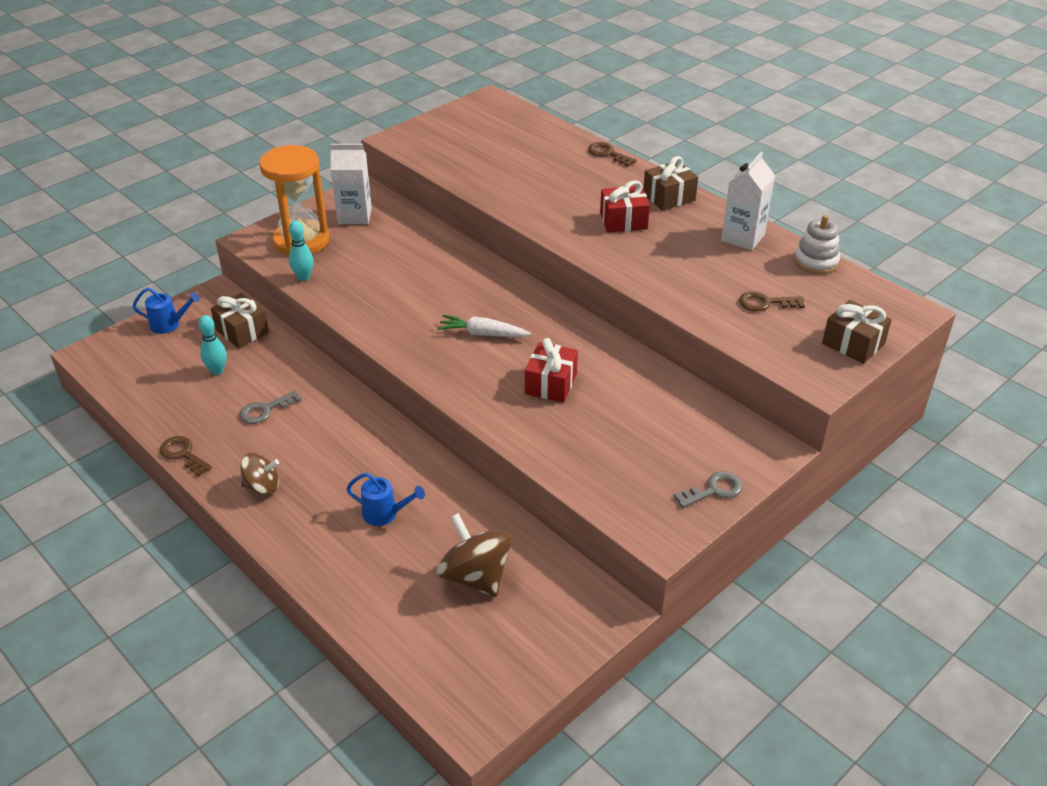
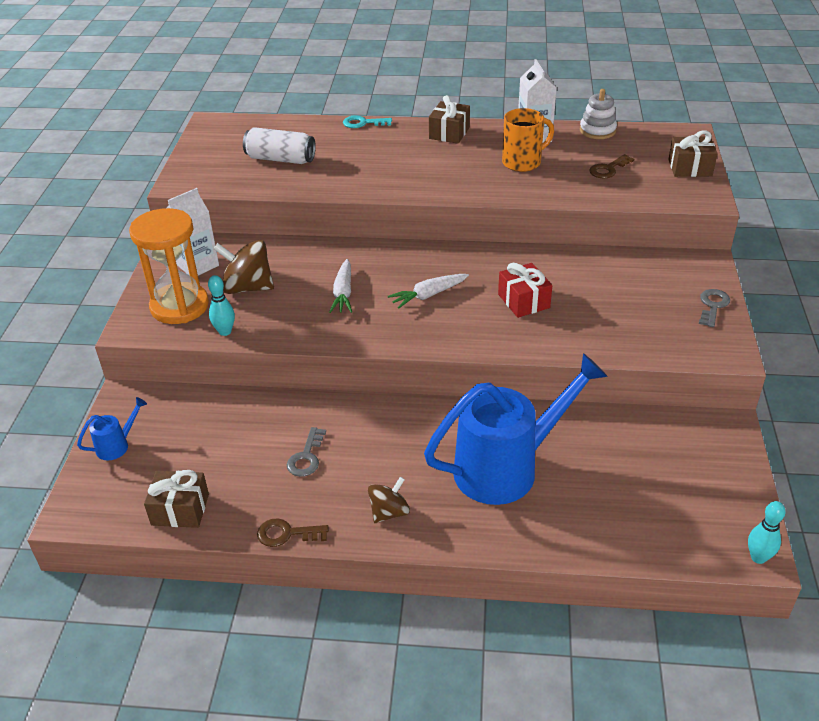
camera: 40 degrees left, 0 degrees up
(217, 370) = (218, 454): turquoise bowling pin -> turquoise bowling pin (758, 557)
(242, 331) = (195, 412): brown gift -> brown gift (180, 509)
(385, 514) = (507, 468): blue watering can -> blue watering can, size x2.46
(423, 295) = (343, 293): none -> white carrot
(475, 576) = (624, 465): brown spinning top -> brown spinning top (247, 287)
(496, 154) = (280, 159): none -> white can
(608, 154) = (363, 123): brown key -> turquoise key
(623, 221) = (443, 162): red gift -> none
(693, 256) = (523, 162): none -> orange mug

